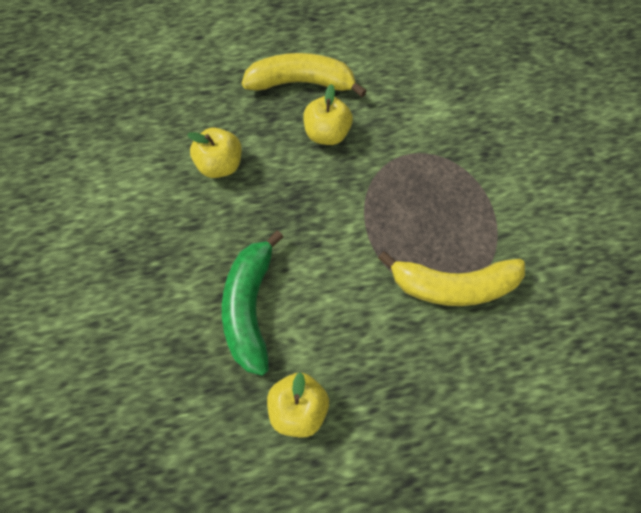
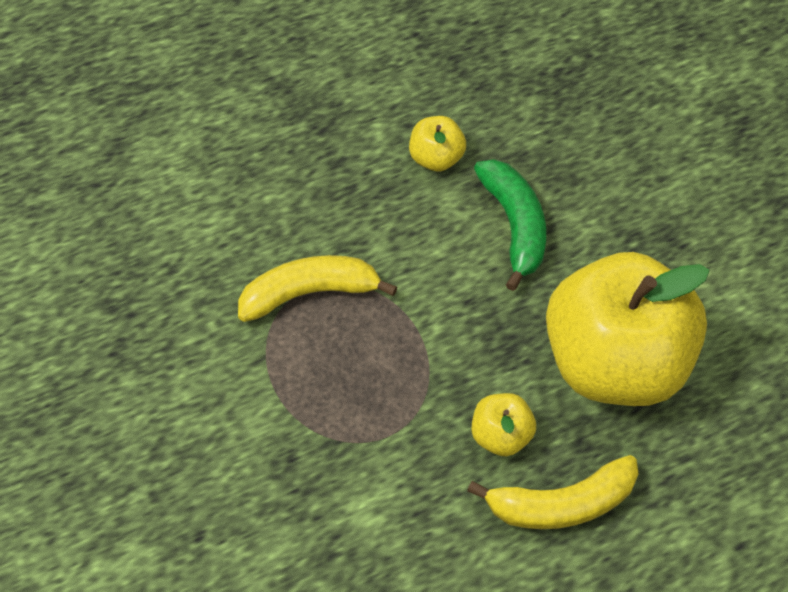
camera: 165 degrees right, 10 degrees down
(220, 165) = (616, 364): yellow apple -> yellow apple, size x2.47

